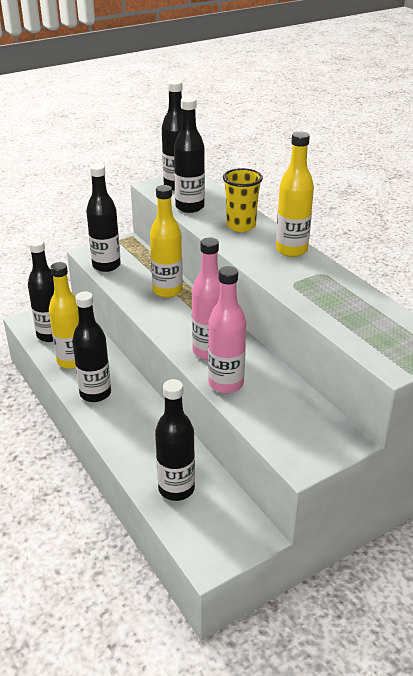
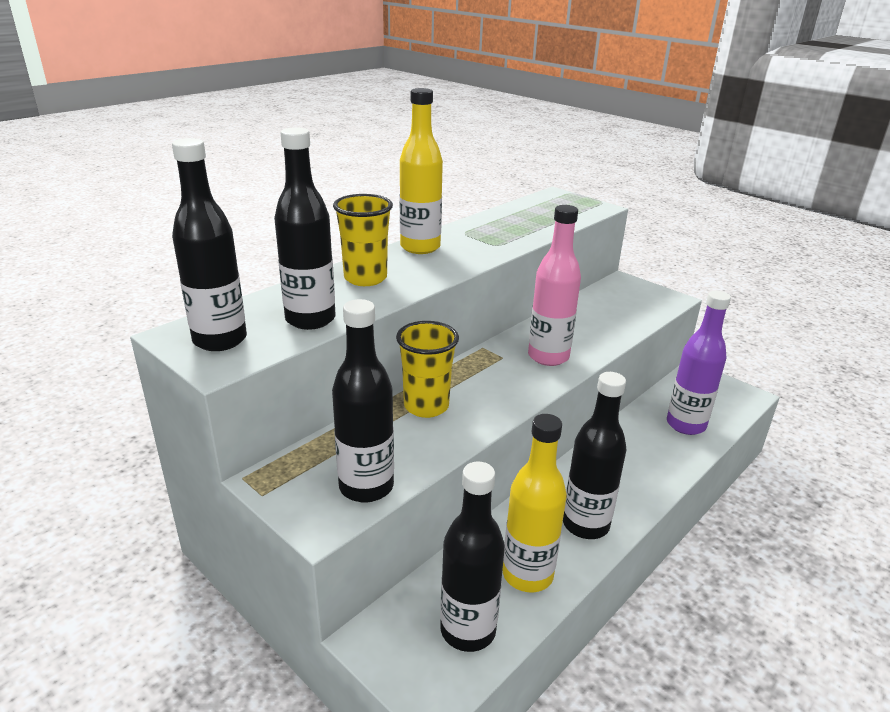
camera: 105 degrees left, 5 degrees down
(167, 290) = (426, 406): yellow bottle -> yellow cup
(176, 489) = (685, 425): black bottle -> purple bottle
(226, 384) = (597, 341): pink bottle -> none

